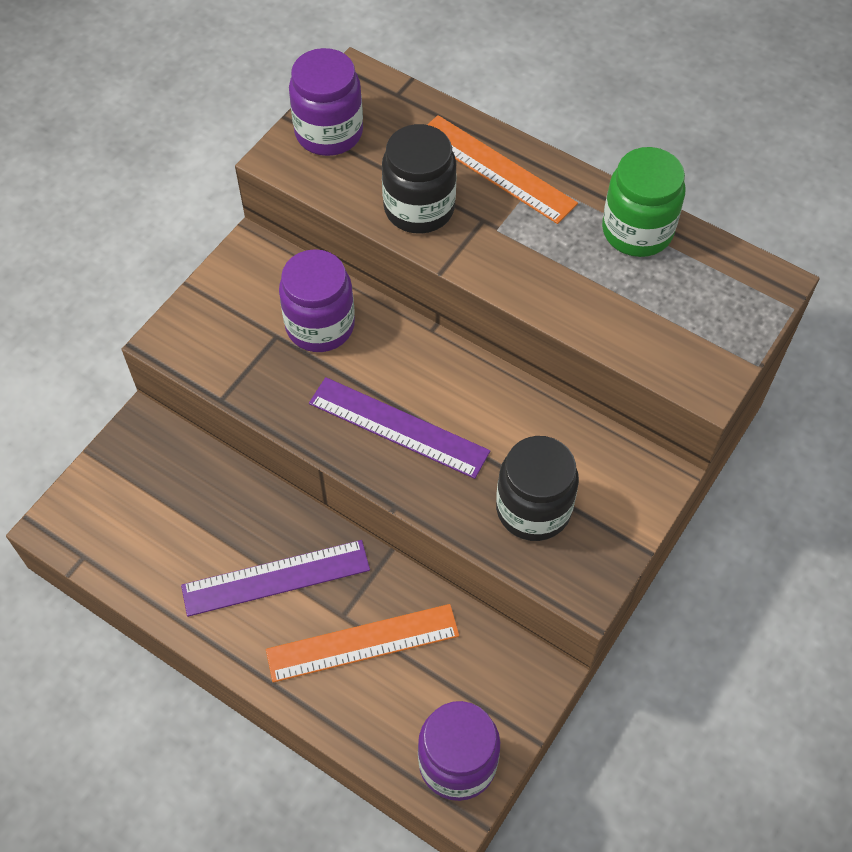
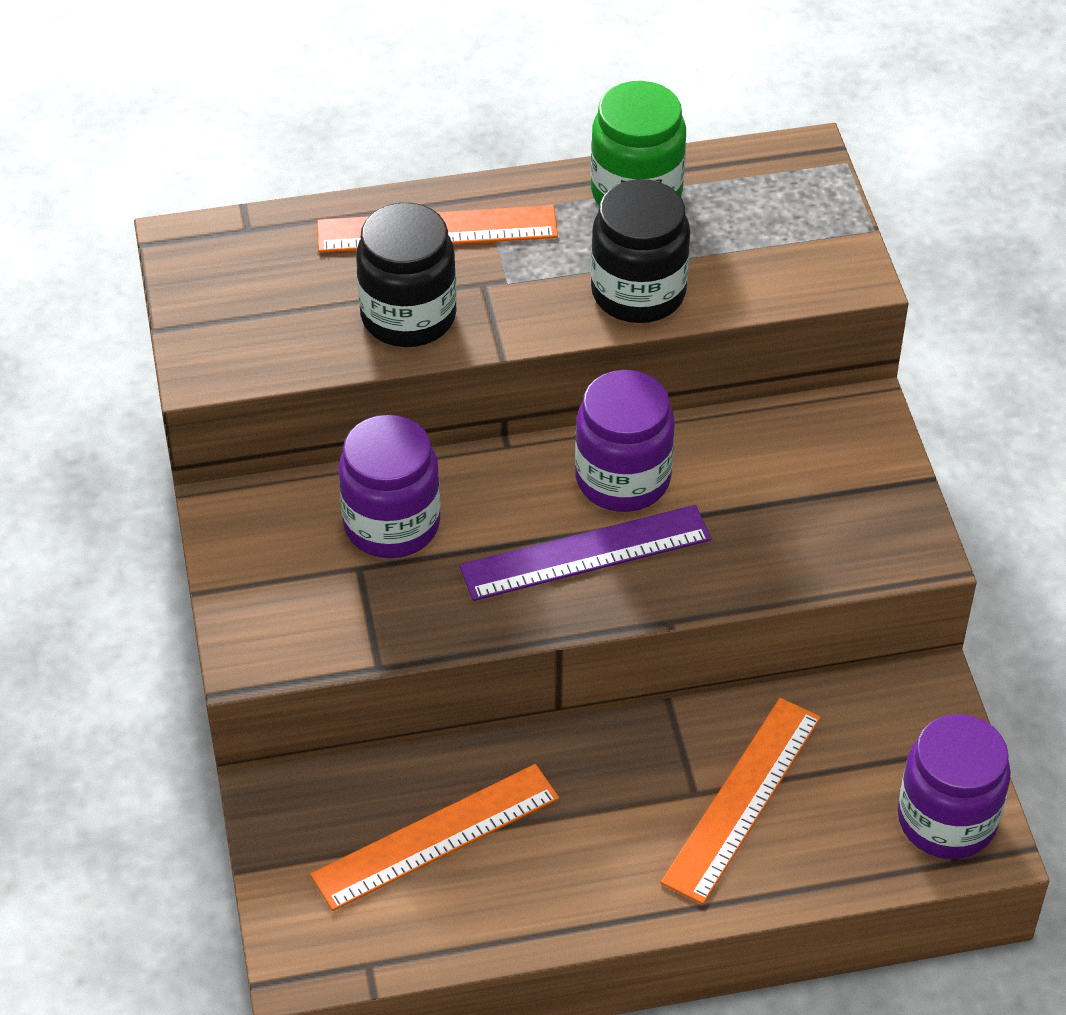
camera: 45 degrees left, 10 degrees down
(191, 518) = (436, 837): none -> orange ruler
(276, 577) = (589, 815): purple ruler -> none
(329, 132) = (224, 312): purple jar -> purple jar (623, 479)
(533, 509) = (793, 523): black jar -> black jar (638, 293)

